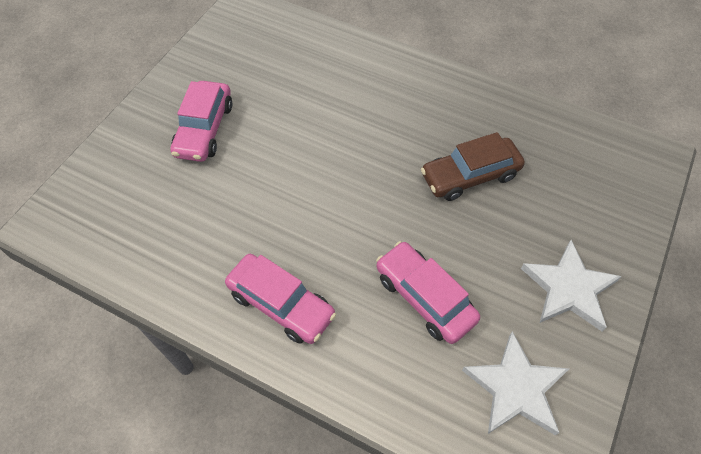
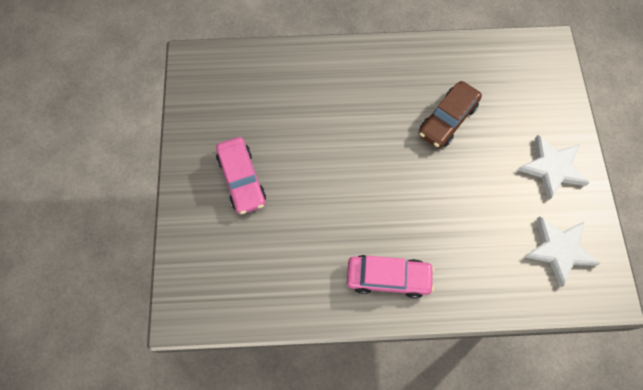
camera: 30 degrees left, 10 degrees up
(424, 297) = (473, 222): pink car -> none

